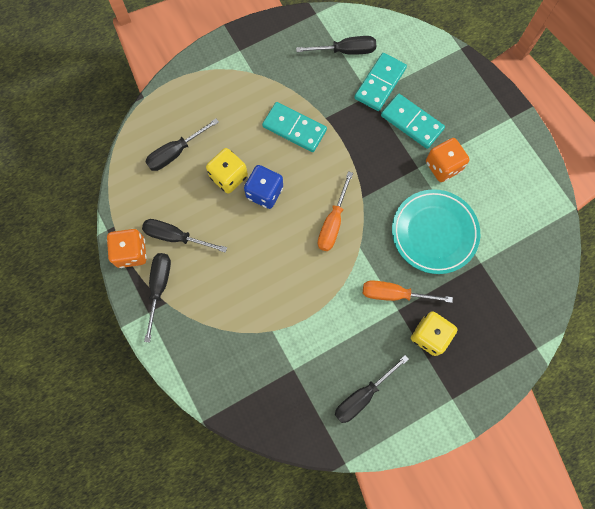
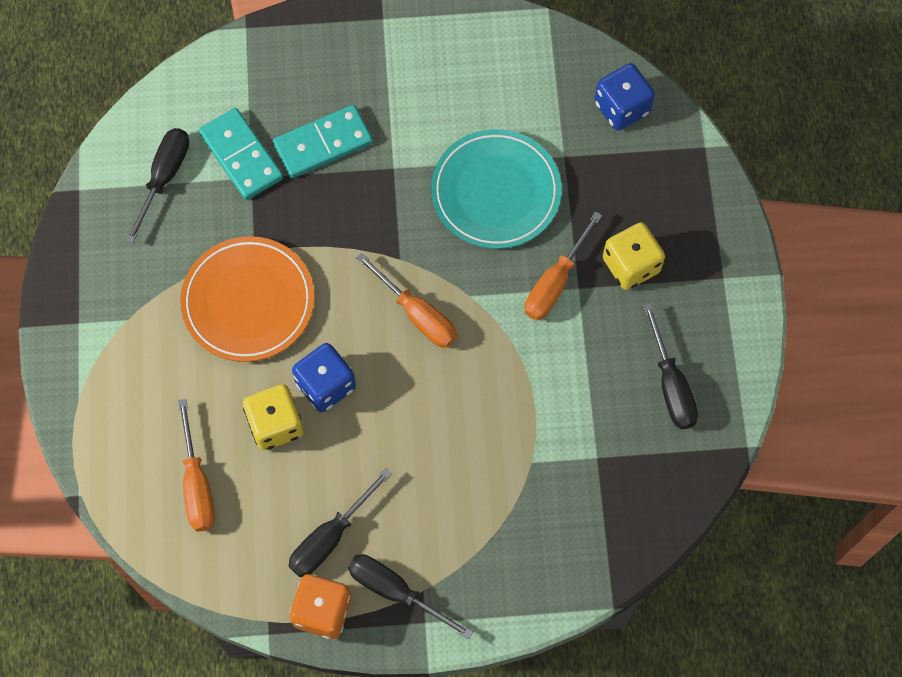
camera: 65 degrees left, 5 degrees down
(175, 152) = (197, 484): black screwdriver -> orange screwdriver
(294, 128) = (248, 302): turquoise domino -> orange plate
(443, 166) = (408, 136): orange dice -> none
(534, 283) = (622, 108): none -> blue dice

